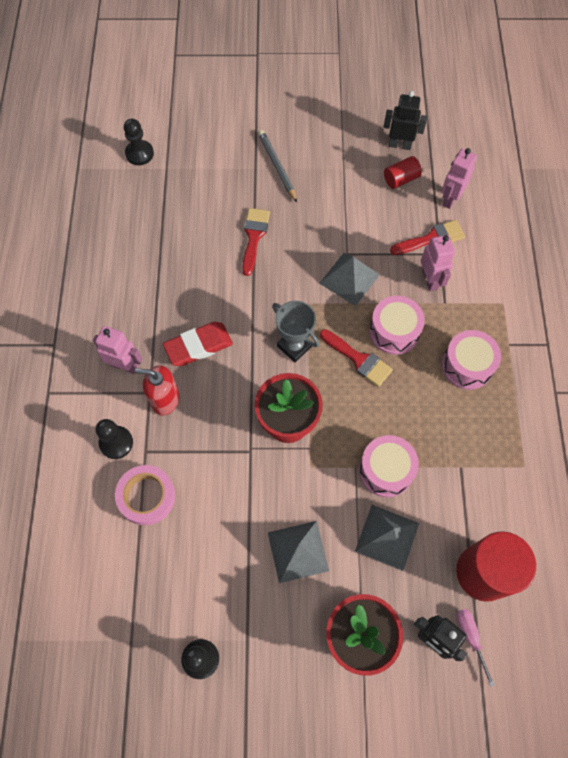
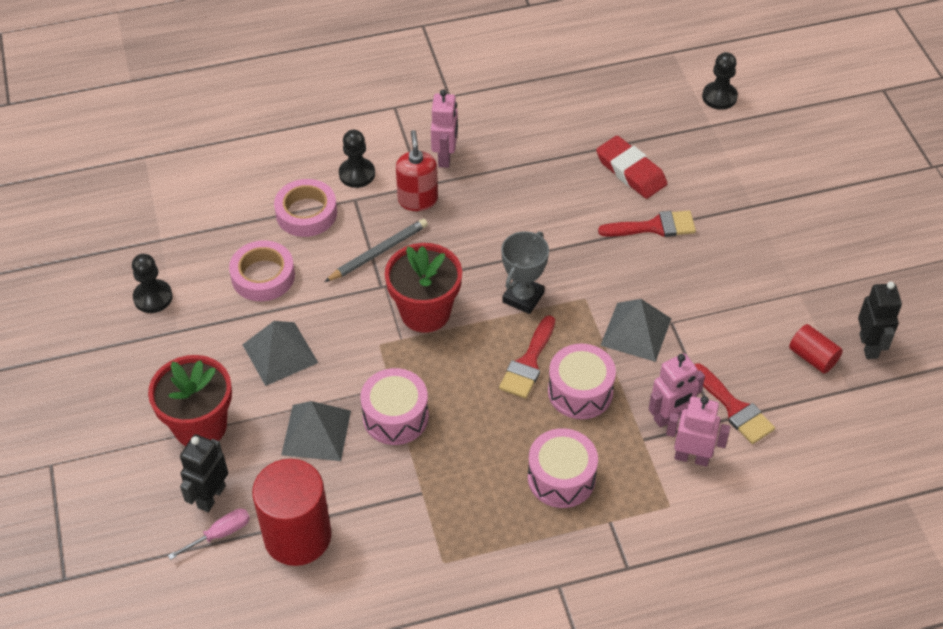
camera: 75 degrees right, 15 degrees down
(198, 346) = (491, 212): red eraser -> red eraser (630, 171)
(207, 550) = (263, 276): none -> pink tape
(277, 166) = (766, 225): grey pencil -> grey pencil (378, 252)
(450, 199) = (808, 418): pink robot -> pink robot (691, 457)

